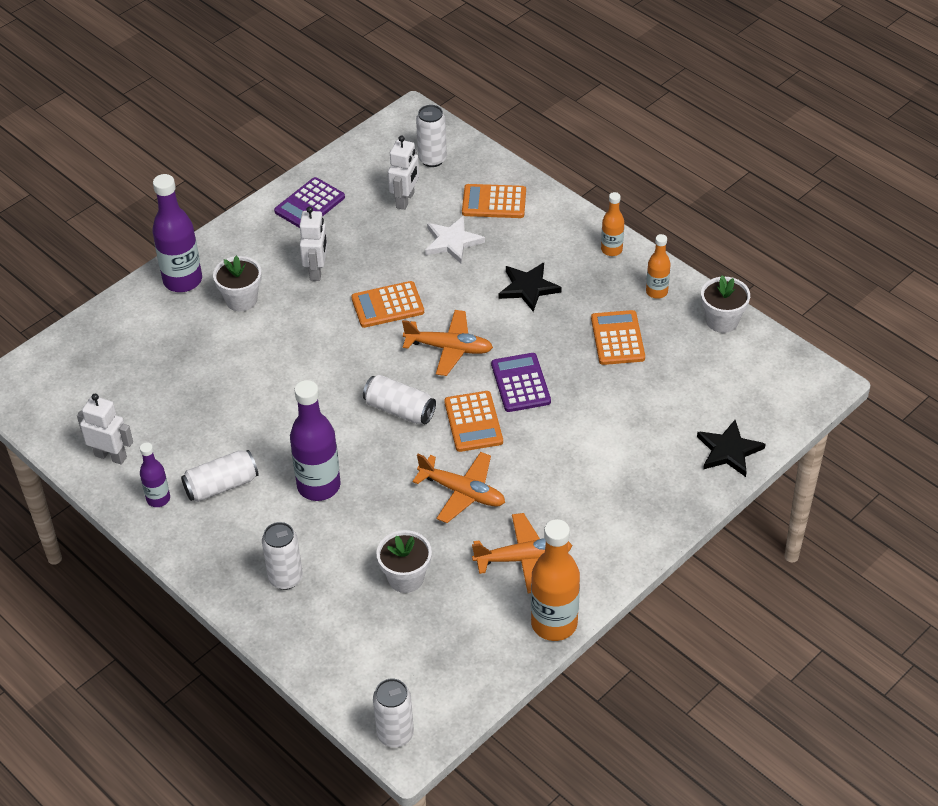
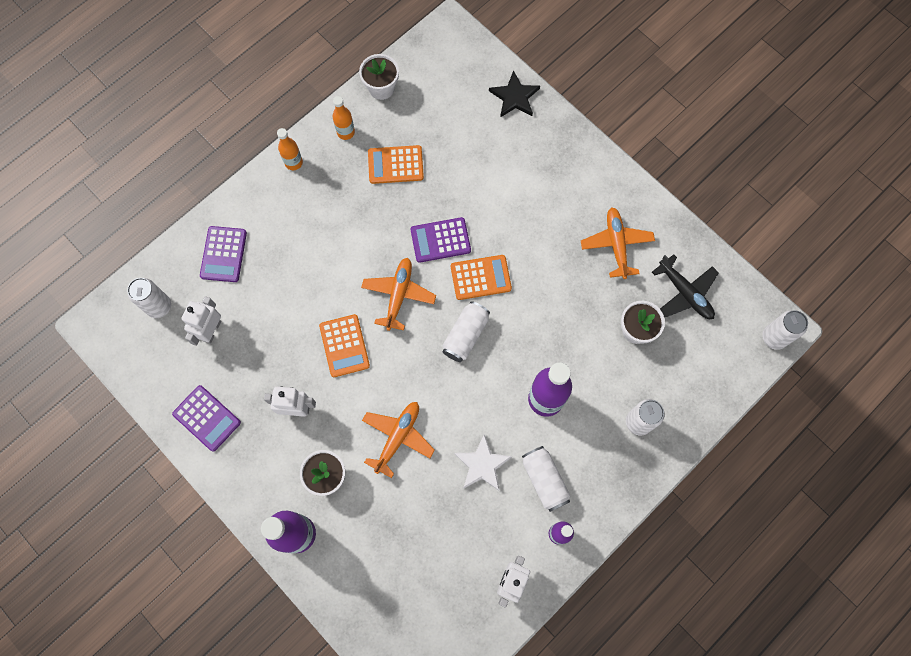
camera: 90 degrees left, 25 degrees up
(405, 200) = (211, 331): white robot -> white robot turned 90 degrees counterclockwise
(452, 242) = (270, 290): white star -> white star (482, 465)
(457, 633) = (685, 293): none -> black plane
(462, 492) = (553, 287): orange plane -> orange plane (398, 437)
(494, 202) = (224, 254): orange calculator -> purple calculator
(528, 288) = (333, 230): black star -> none
(554, 623) = (674, 226): orange bottle -> none

